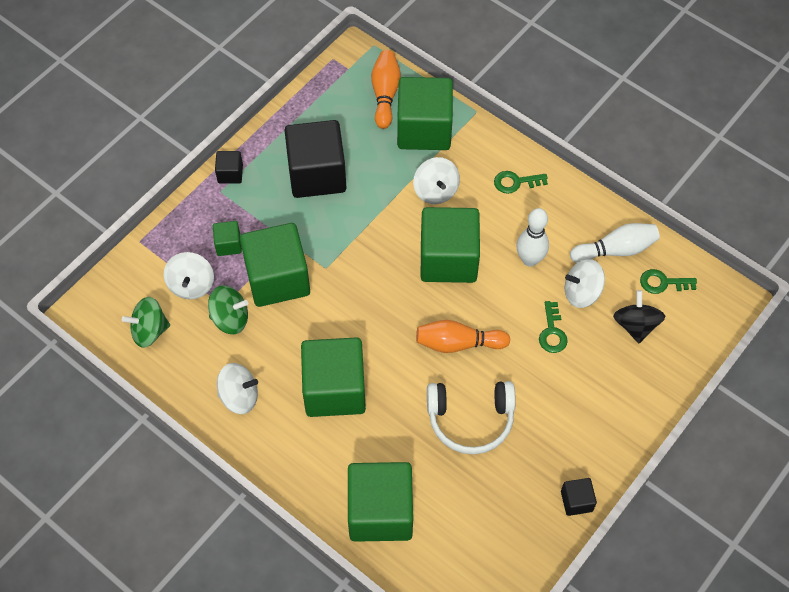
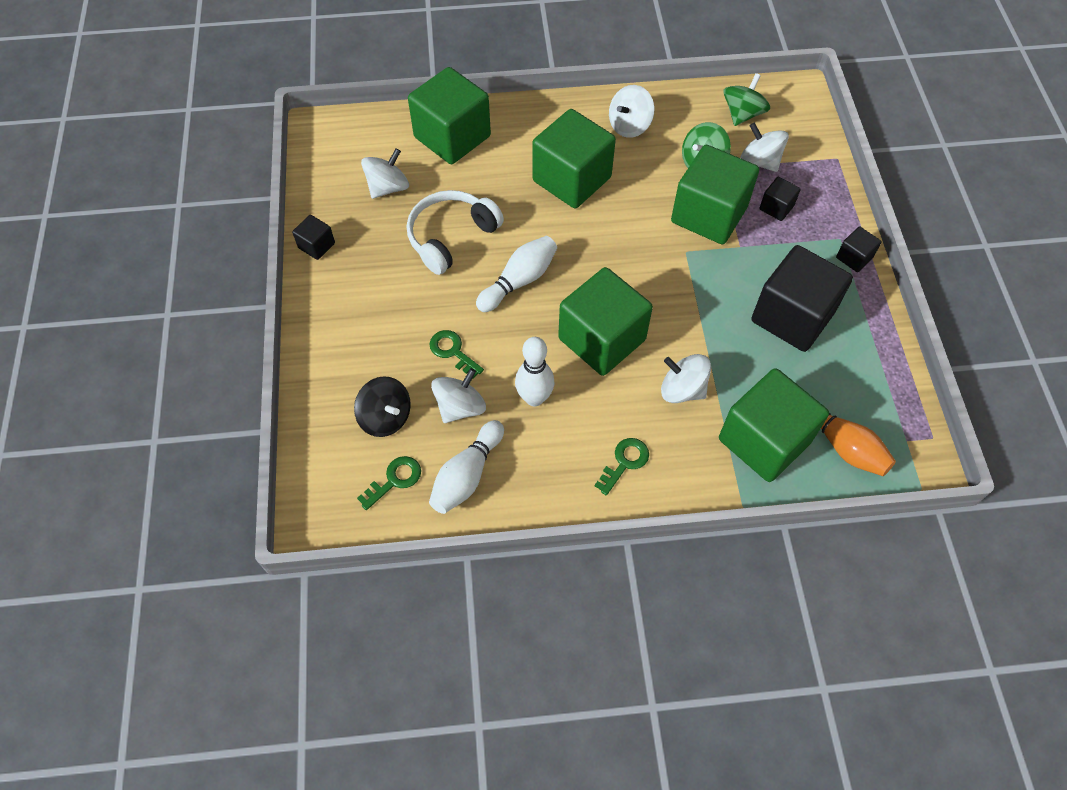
camera: 135 degrees right, 0 degrees up
(228, 244) = (776, 207): green cube -> black cube
(458, 343) = (519, 281): orange bowling pin -> white bowling pin
(476, 507) = (388, 187): none -> white spinning top

